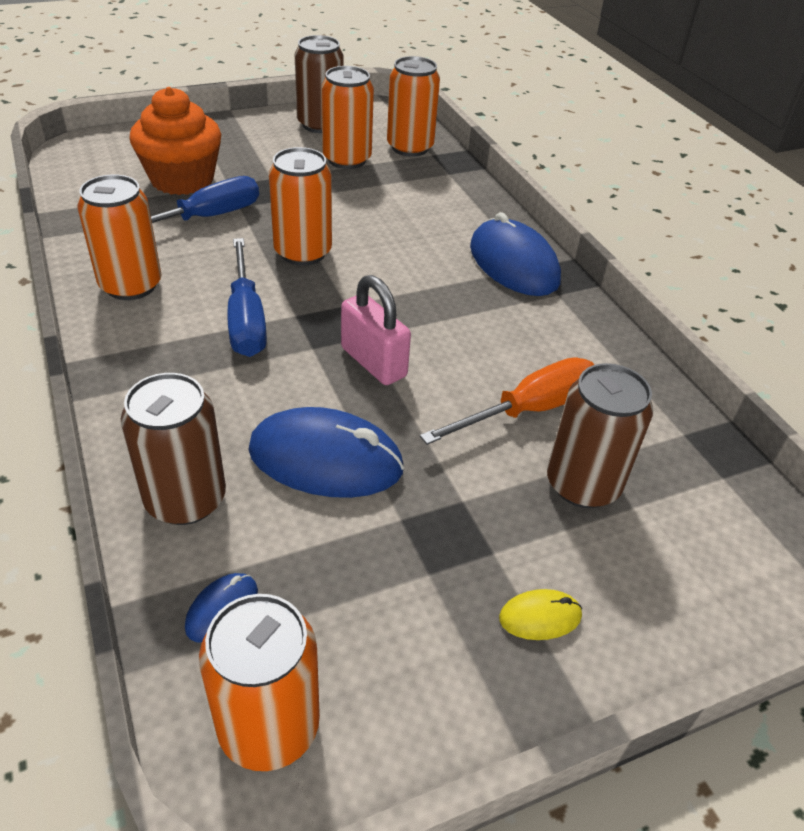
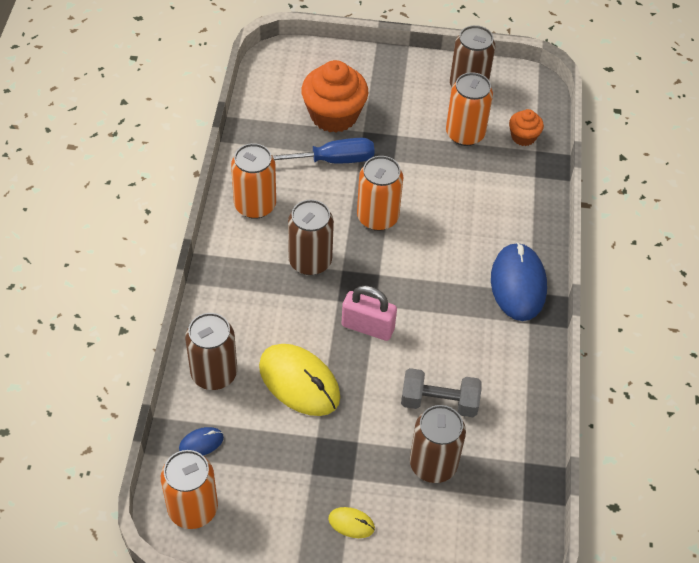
camera: 30 degrees right, 10 degrees up
(246, 319) = (310, 261): blue screwdriver -> brown can
(325, 459) = (299, 382): blue mouse -> yellow mouse
(373, 362) = (368, 327): pink padlock -> pink padlock turned 60 degrees counterclockwise
(410, 147) = (523, 137): orange can -> orange cupcake
(528, 410) = (439, 402): orange screwdriver -> grey dumbbell

